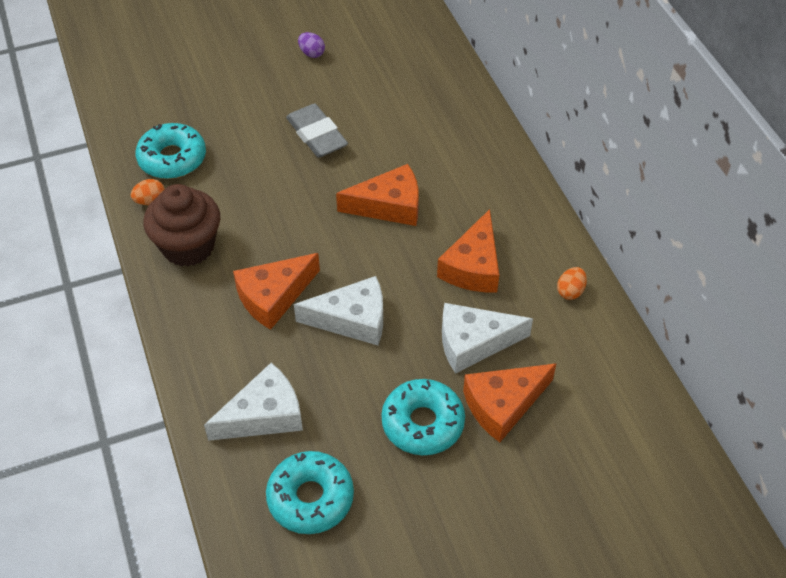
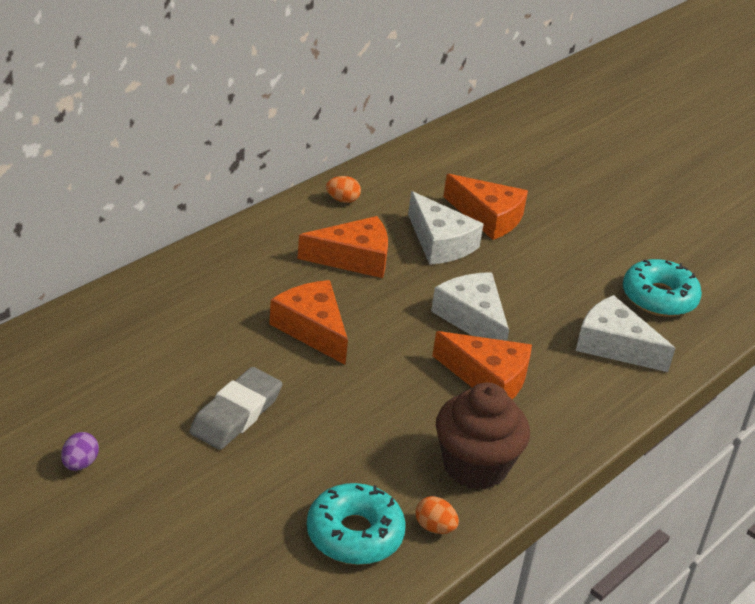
camera: 120 degrees left, 15 degrees down
(422, 423) = (541, 254): turquoise donut -> none

